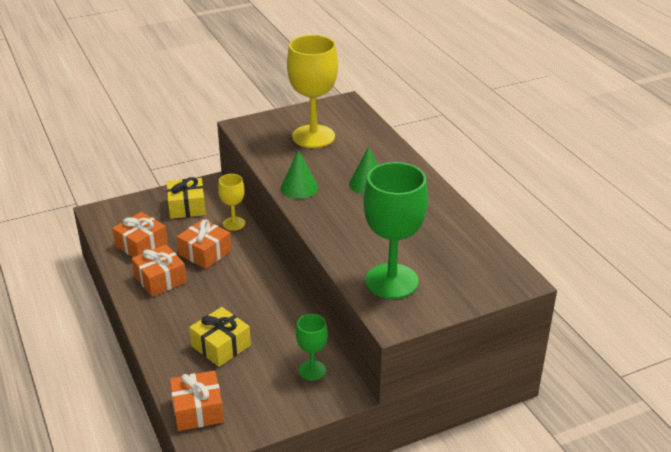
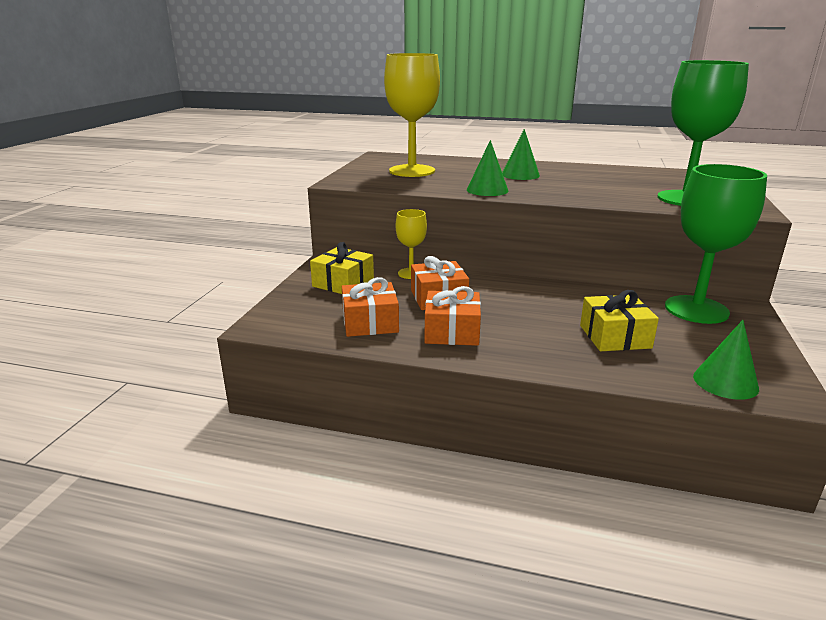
camera: 50 degrees left, 10 degrees down
(198, 410) = (725, 382): orange gift -> green cone
(312, 370) = (696, 309): green goblet -> green goblet, size x1.94

